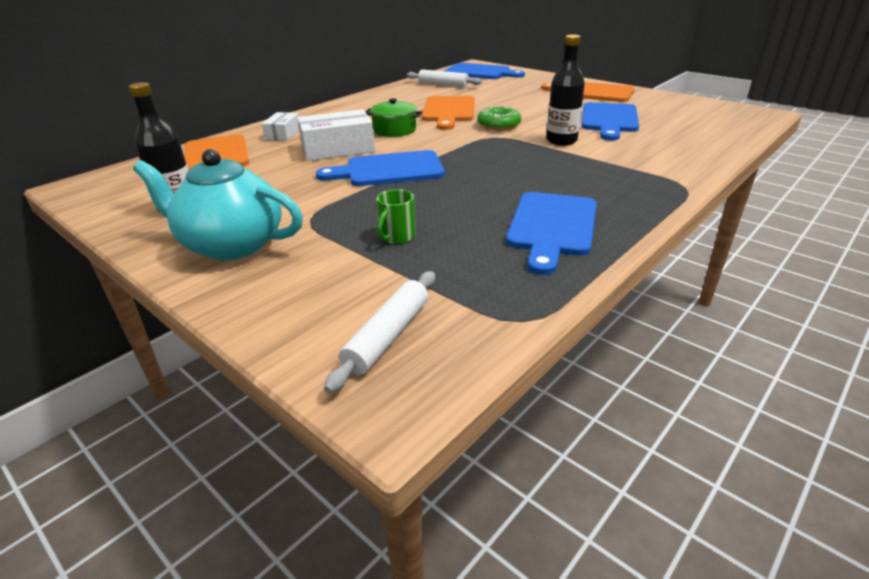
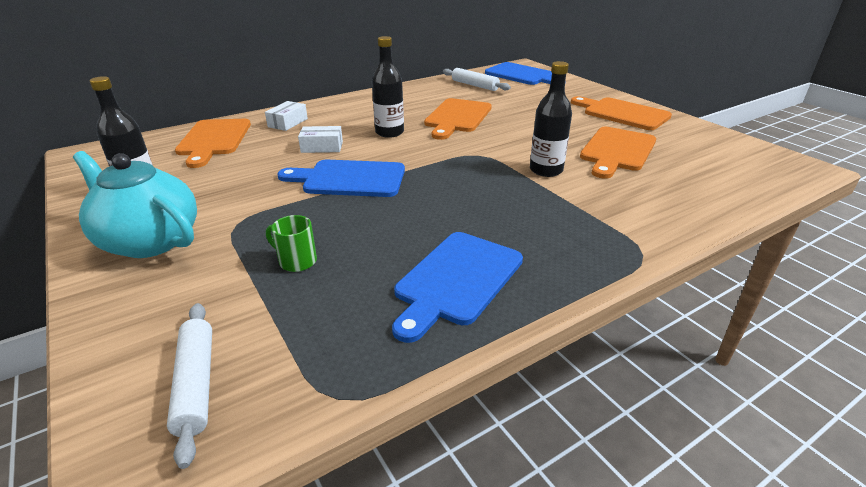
camera: 15 degrees right, 0 degrees up
(338, 149) = (322, 147): white box -> white box, size x0.58
(388, 336) = (196, 384): white rolling pin -> white rolling pin turned 60 degrees counterclockwise
(394, 130) = (389, 132): green pot -> black bottle
(397, 237) = (296, 261): green mug -> green mug turned 75 degrees clockwise
(498, 125) = (494, 141): green donut -> none
(609, 120) = (617, 151): blue cutting board -> orange cutting board

